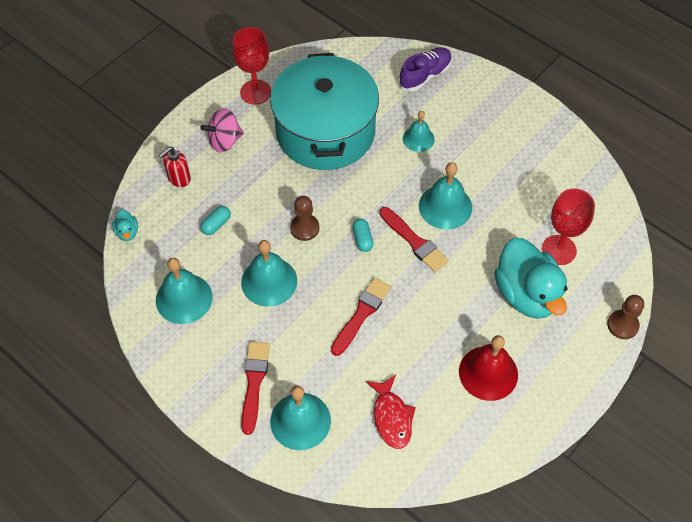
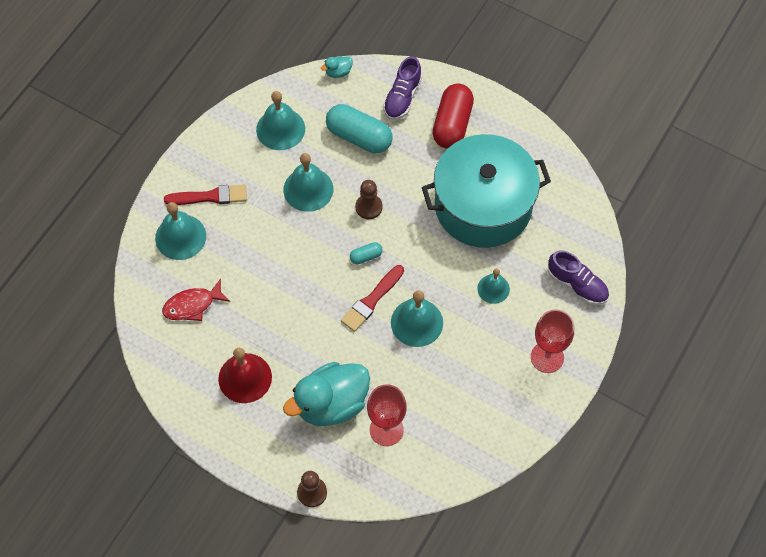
camera: 80 degrees right, 5 degrees up
(179, 178) = (402, 97): red soap dispenser -> purple shoe
(216, 224) = (359, 137): turquoise capsule -> turquoise capsule, size x2.18
(224, 141) = (452, 124): pink spinning top -> red capsule
(255, 92) = (517, 138): red goblet -> red goblet (547, 357)
(361, 314) = (287, 267): red brush -> none

